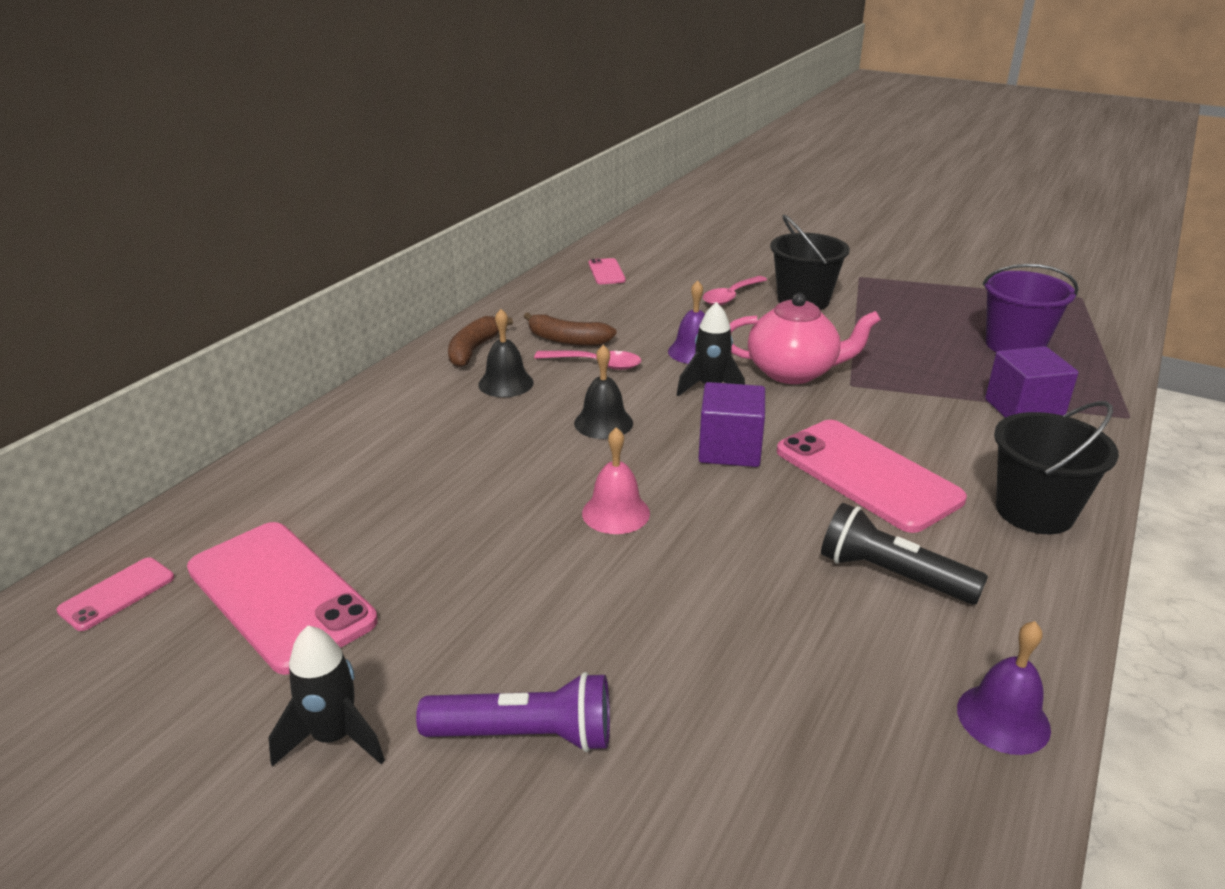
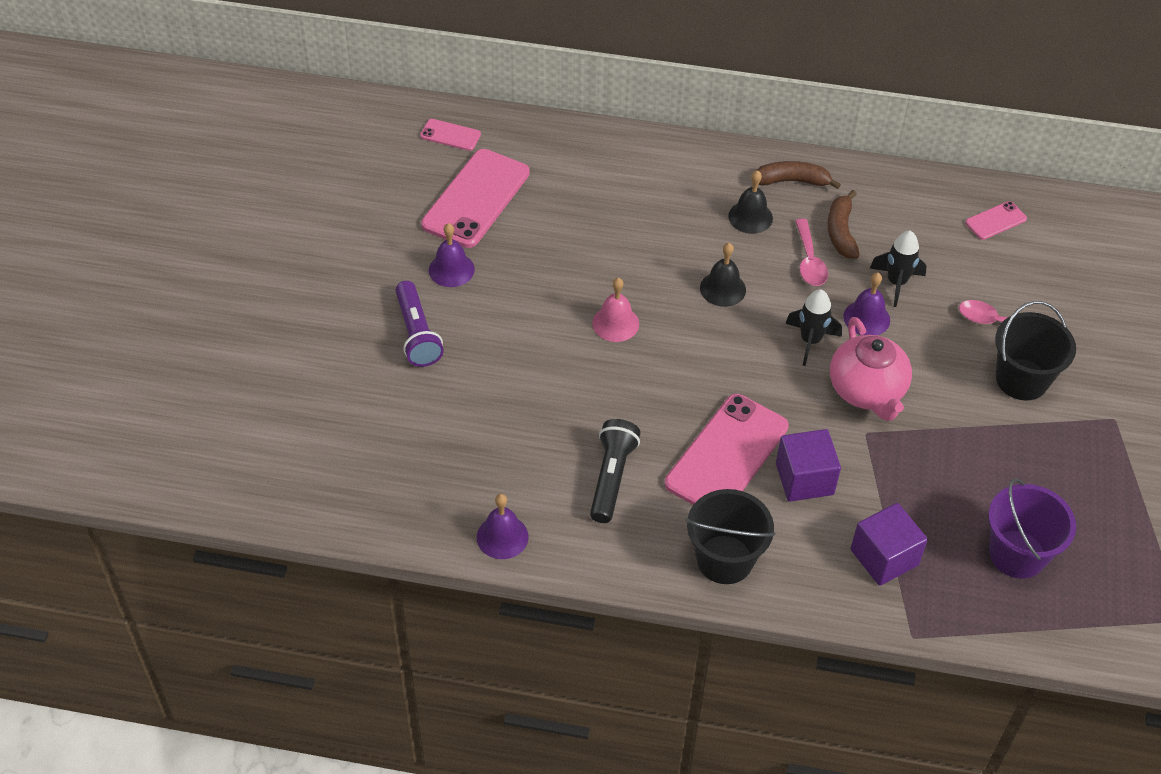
camera: 70 degrees right, 20 degrees up
(334, 737) = (390, 263): black rocket -> black rocket (896, 283)
(407, 657) = (451, 269): none -> purple bell
(730, 449) = (722, 369): purple cube -> purple cube (804, 479)

